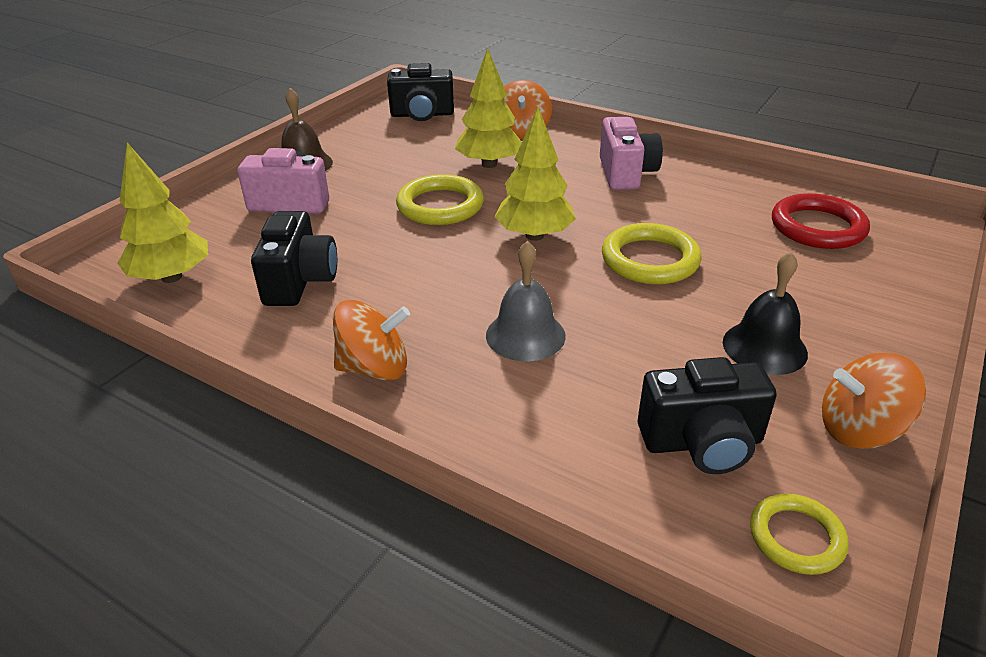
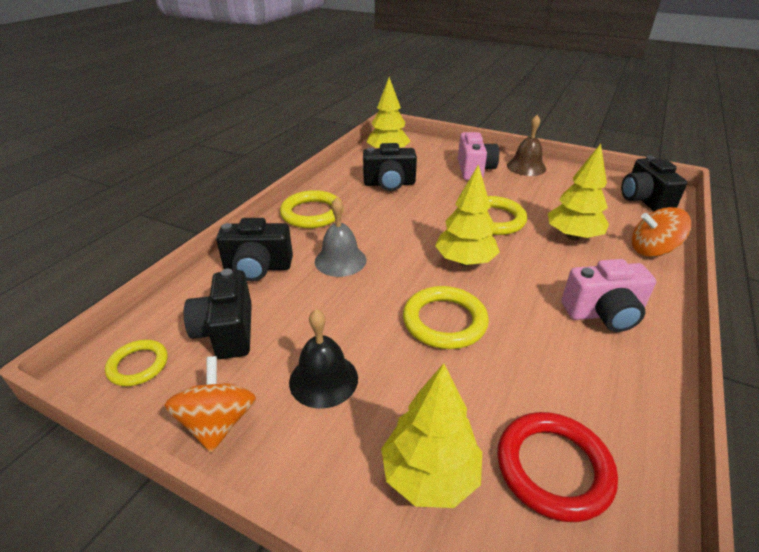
camera: 85 degrees right, 0 degrees up
(374, 368) = (312, 213): orange spinning top -> yellow ring
(540, 424) = (258, 268): none -> black camera
(854, 285) = (430, 475): none -> yellow tree

